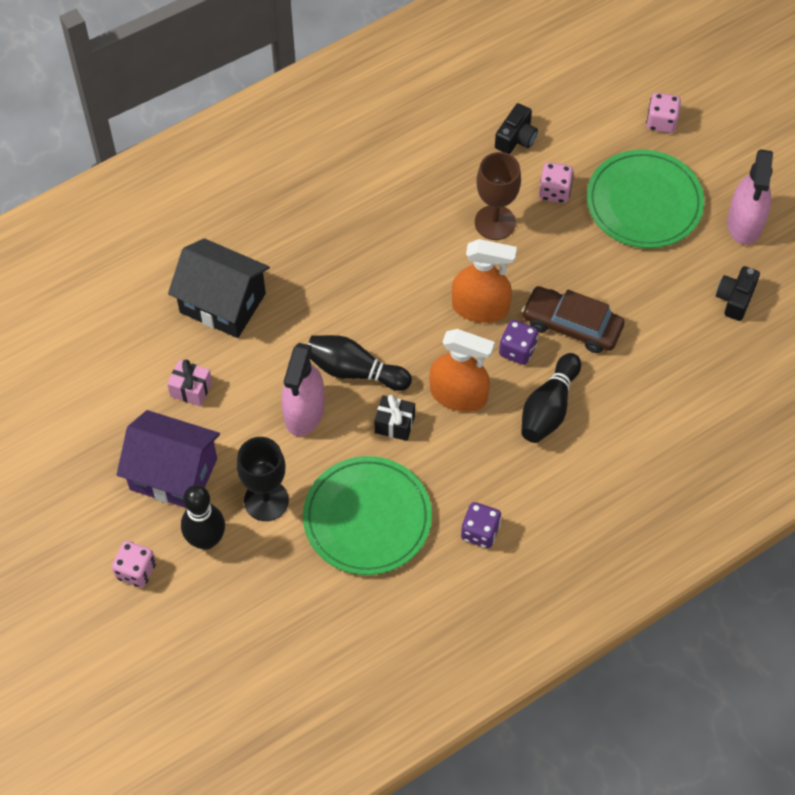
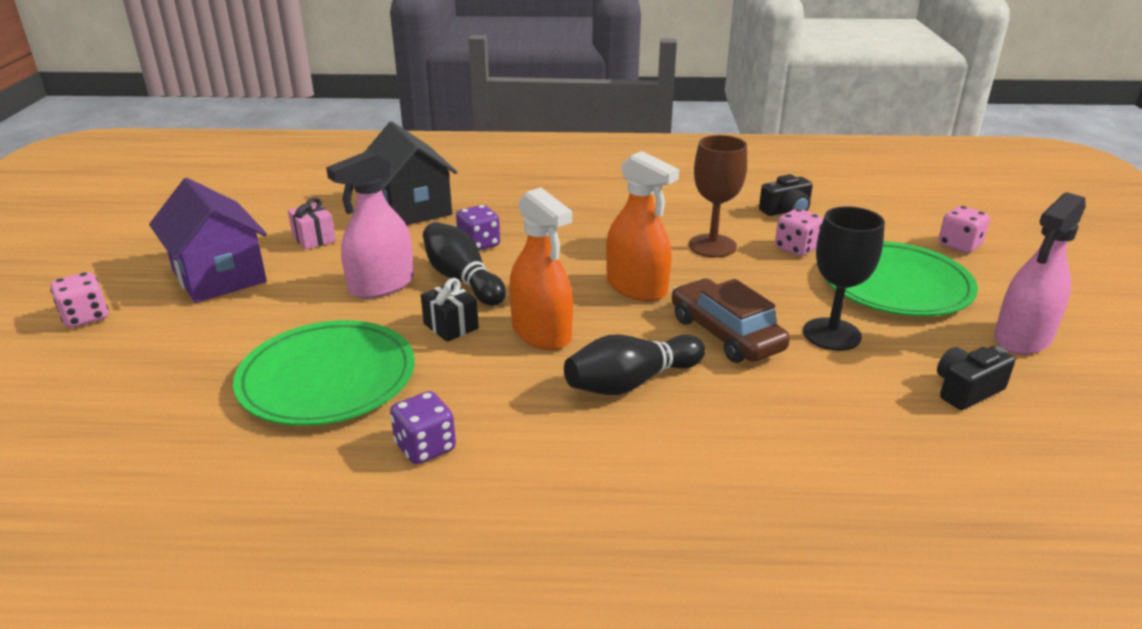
camera: 35 degrees right, 30 degrees down
(206, 539) = (170, 325): black bowling pin -> none
(266, 500) = (260, 324): black goblet -> black goblet (831, 334)
(517, 350) = (643, 328): purple dice -> purple dice (479, 244)

